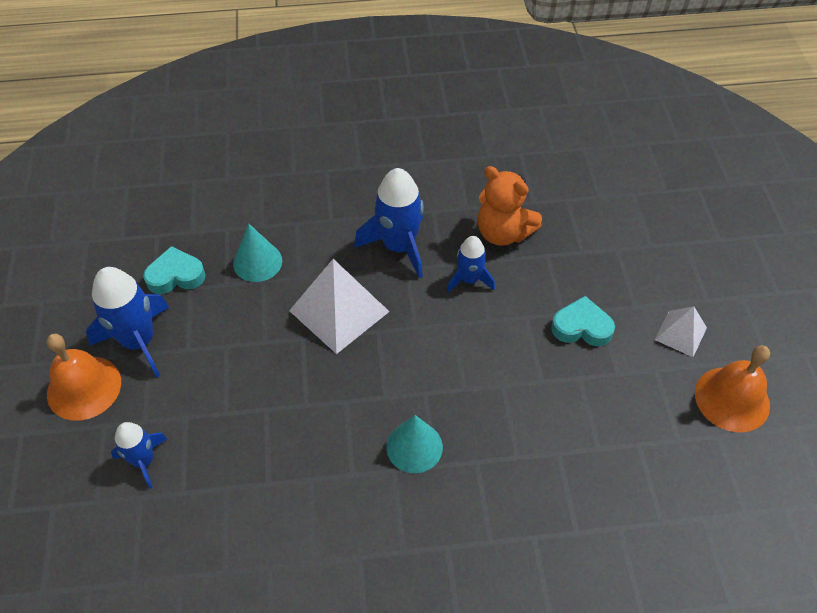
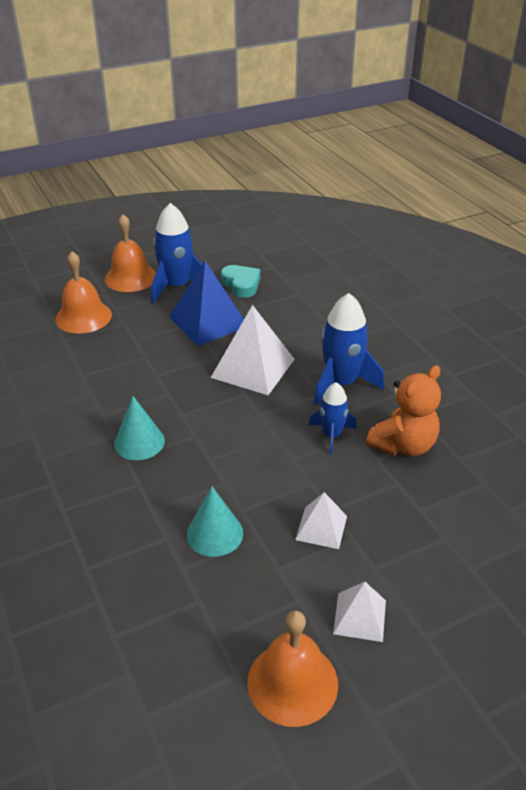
camera: 70 degrees right, 15 degrees down
(144, 461) = (83, 317): blue rocket -> orange bell
(232, 328) = (208, 321): none -> blue pyramid
(257, 262) = (276, 316): turquoise cone -> turquoise cone (214, 533)
(503, 233) = (403, 445): orange teddy bear -> orange teddy bear turned 150 degrees counterclockwise
(581, 327) = (321, 527): turquoise heart -> white pyramid

